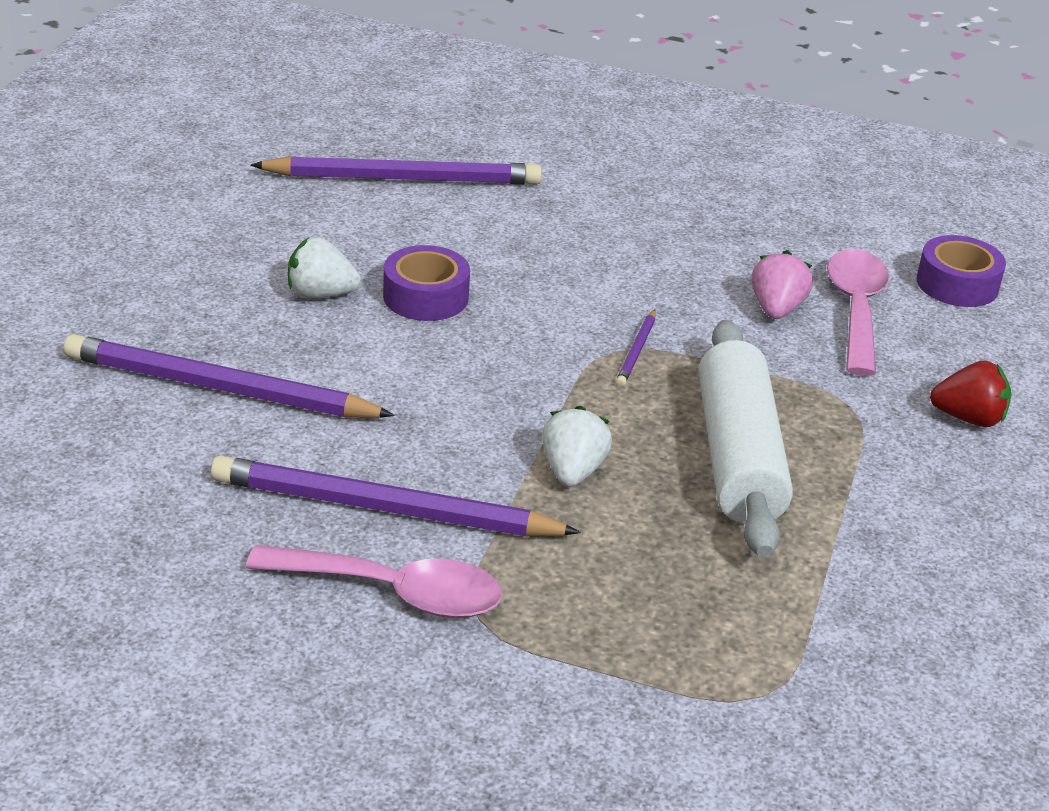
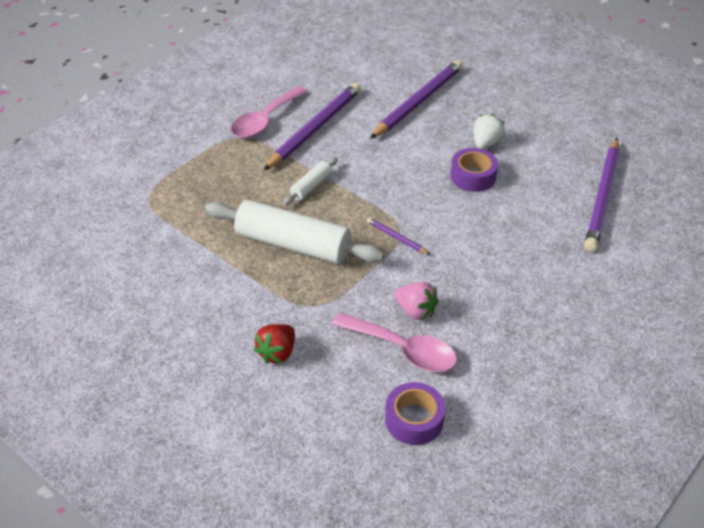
camera: 115 degrees right, 10 degrees up
(572, 471) = (311, 186): white strawberry -> white rolling pin

